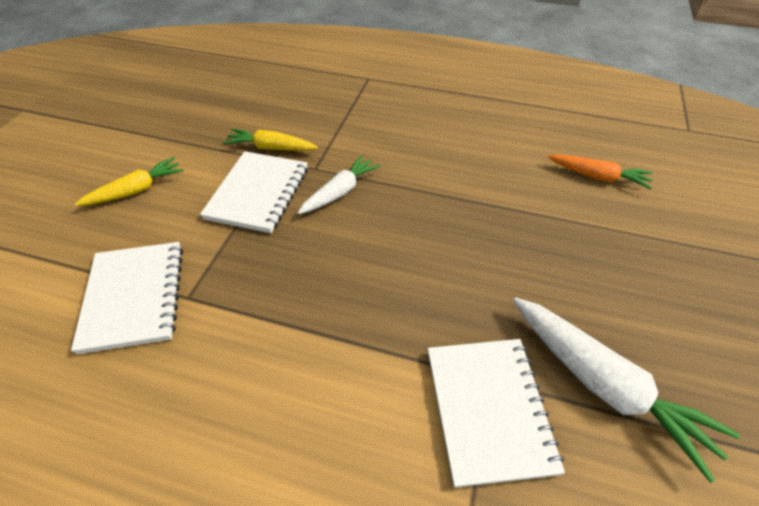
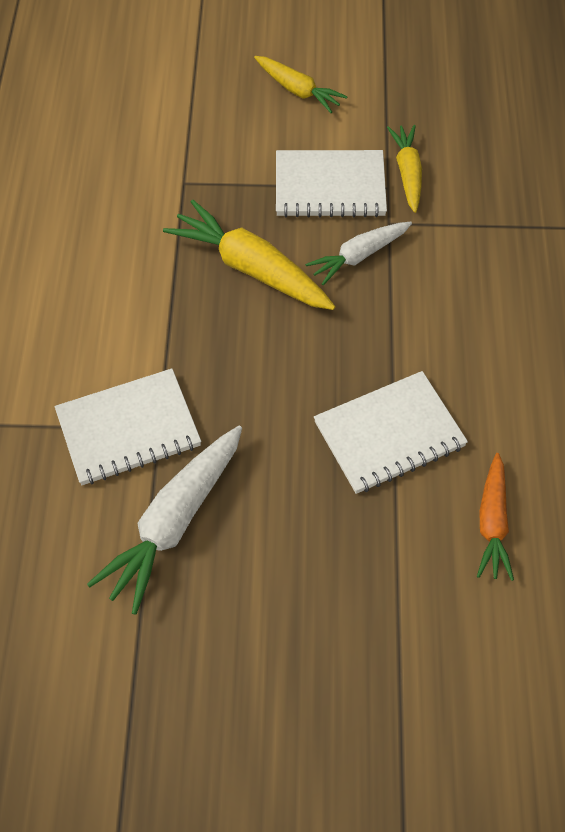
camera: 75 degrees right, 10 degrees up
(134, 297) = (173, 147): white notebook -> white notebook (389, 434)
(321, 264) = (251, 268): none -> yellow carrot
(340, 192) = (359, 256): white carrot -> white carrot turned 120 degrees clockwise

